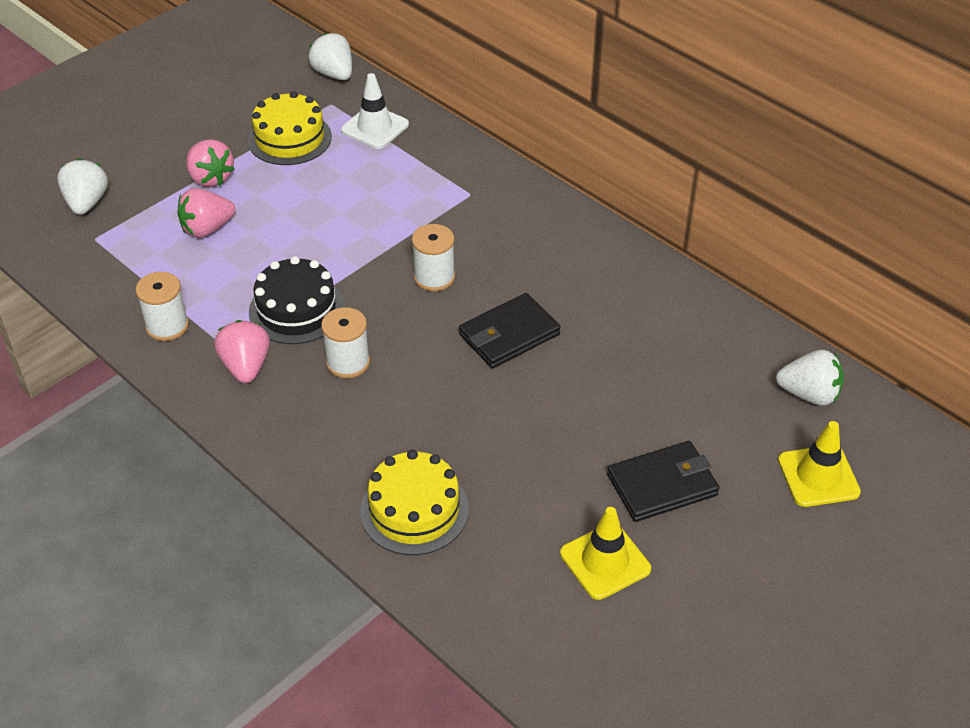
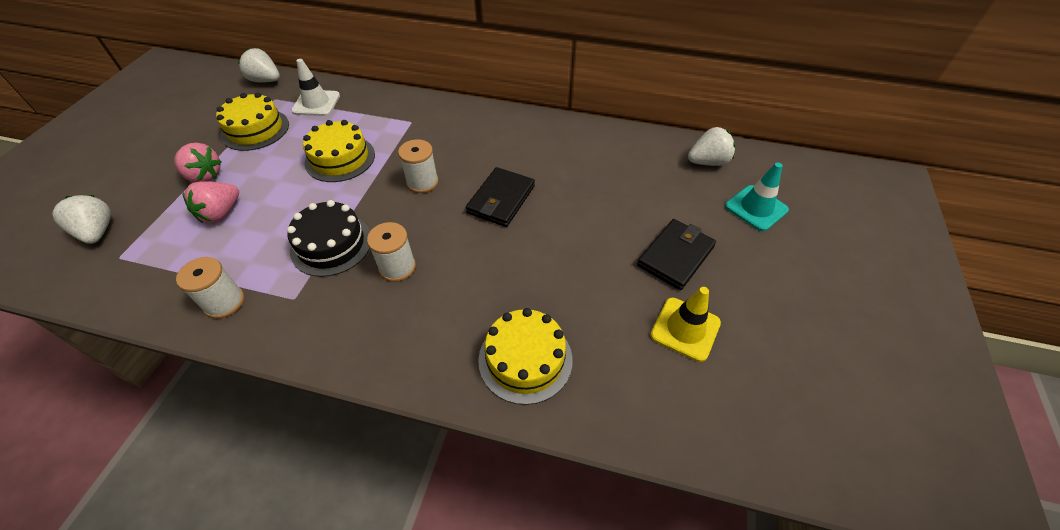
camera: 30 degrees left, 5 degrees up
(246, 366) = (314, 306): pink strawberry -> none
(361, 211) = (340, 158): none -> yellow cake
(818, 476) = (756, 208): yellow traffic cone -> turquoise traffic cone

